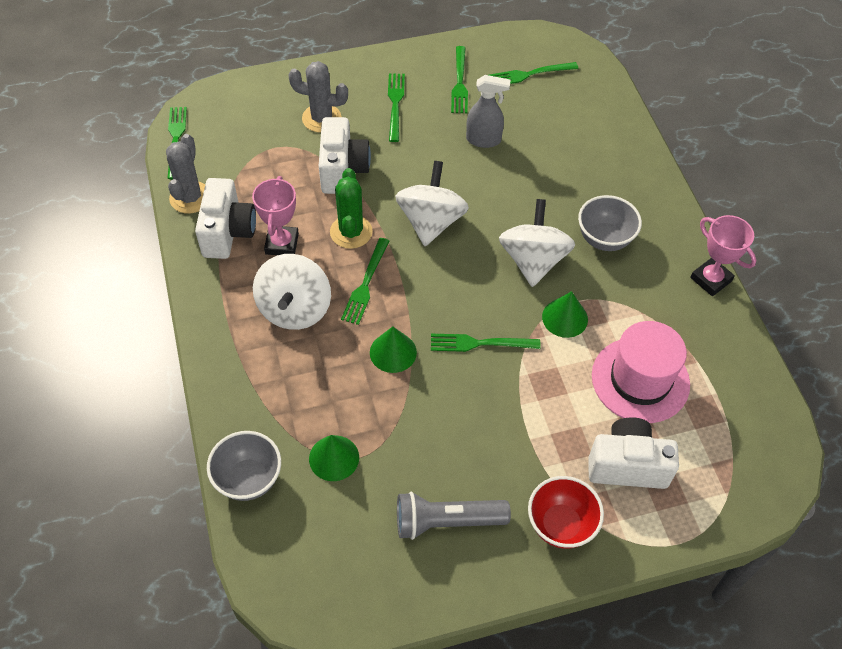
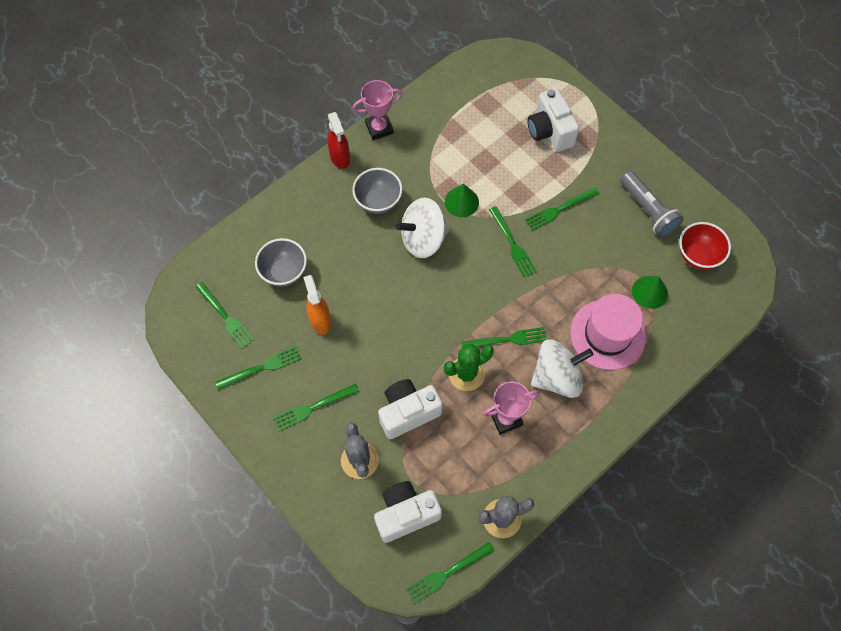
camera: 115 degrees left, 10 degrees up
(228, 232) = (518, 466): white camera -> white camera (406, 514)
(248, 479) = (696, 334): grey bowl -> grey bowl (284, 272)
(393, 352) = (552, 294): green cone -> none
(431, 222) = (425, 322): white spinning top -> none
(484, 140) = (320, 320): grey spray bottle -> orange spray bottle
(501, 416) = (559, 209): none -> green fork
(560, 525) = (610, 152): red bowl -> red bowl (697, 256)
(640, 380) = (484, 143): pink hat -> pink hat (607, 334)
(682, 227) = (340, 158): none -> red spray bottle
(711, 279) = (379, 128): pink trophy -> pink trophy turned 45 degrees clockwise

